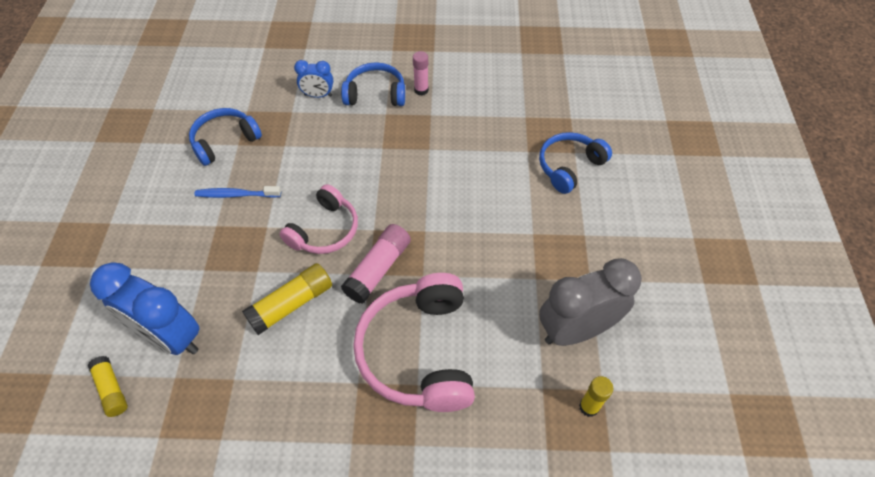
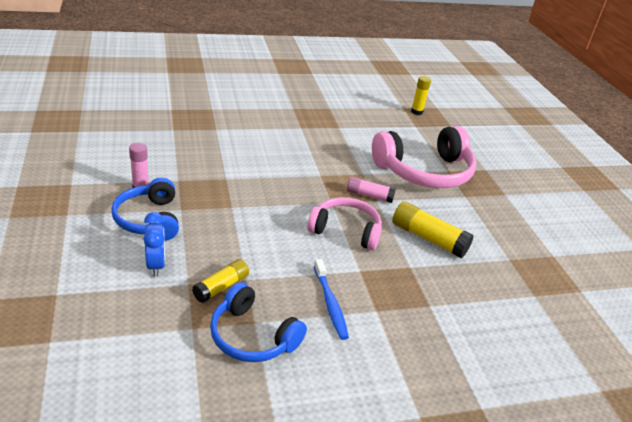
camera: 110 degrees left, 20 degrees down
(112, 389) = (575, 335): yellow glue stick -> yellow glue stick (221, 287)
(170, 337) = (506, 309): blue clock -> none
(378, 269) = (369, 196): pink glue stick -> pink glue stick, size x0.65
(569, 167) = (228, 111): blue headphones -> none
(576, 330) = (370, 114): grey clock -> none

